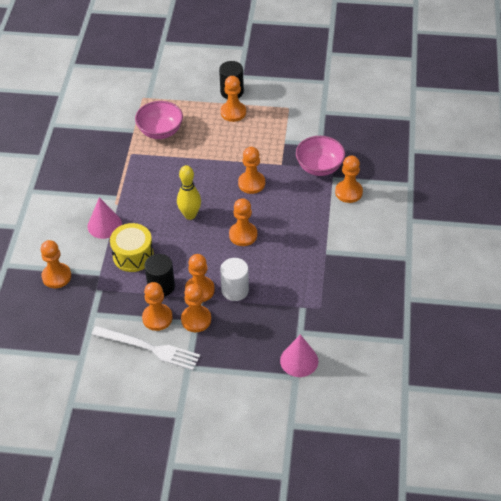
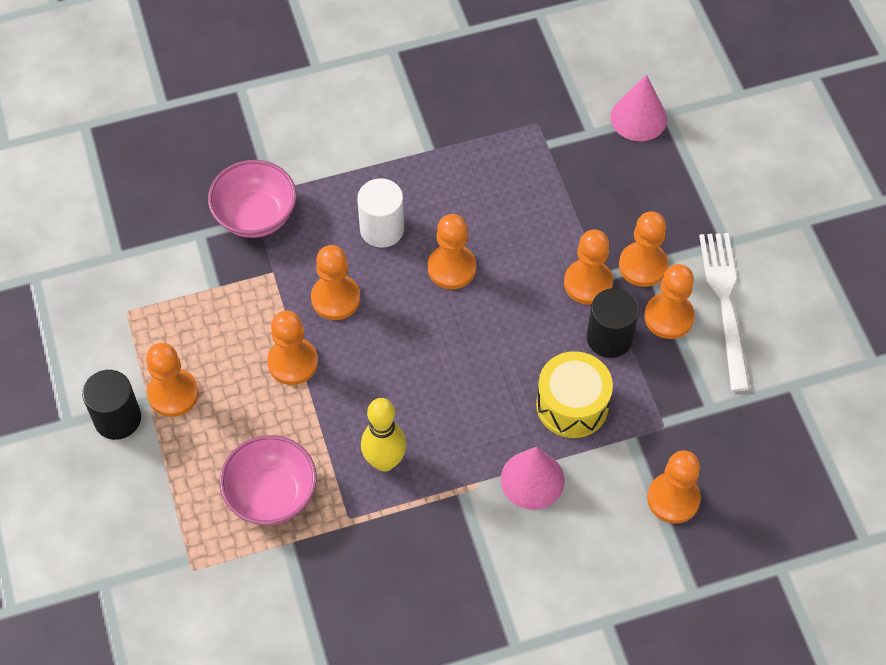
camera: 115 degrees left, 10 degrees up
(190, 215) = (447, 360): yellow bowling pin -> yellow bowling pin (384, 461)
(235, 290) = (563, 237): white cylinder -> white cylinder (382, 229)
(348, 192) = (294, 159): orange pawn -> orange pawn (293, 362)

